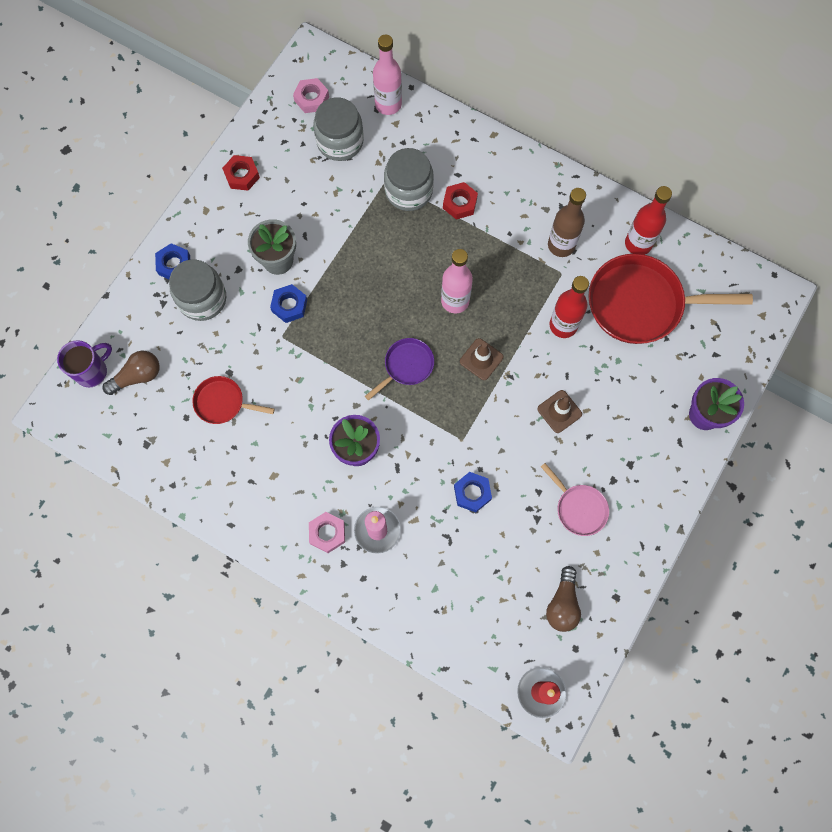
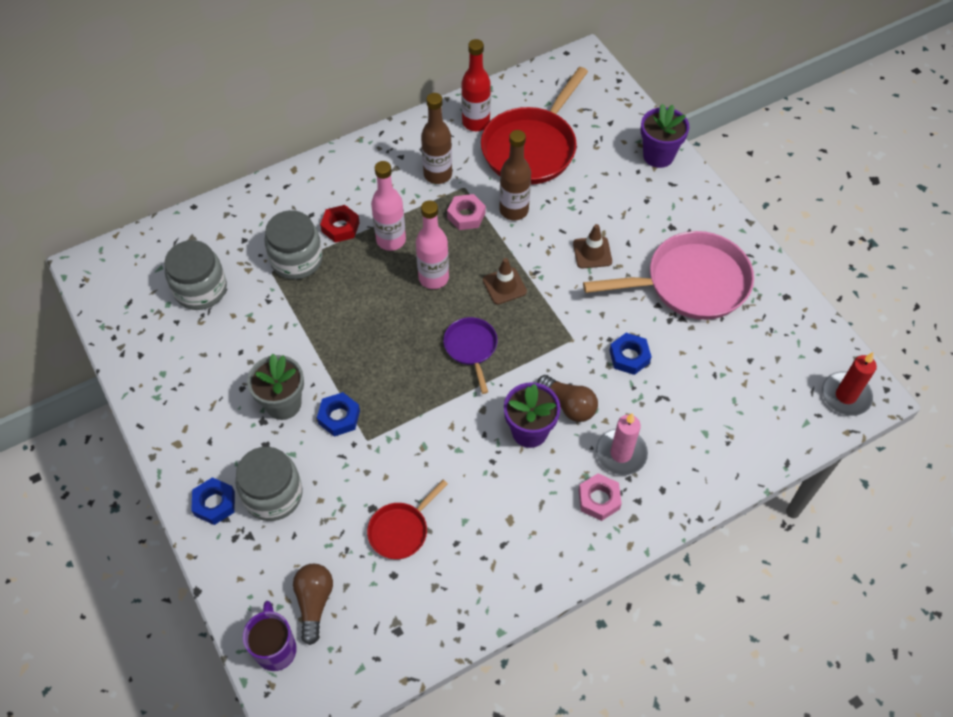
camera: 60 degrees left, 15 degrees down
(242, 175) = (166, 391): red nut -> none
(311, 98) = (135, 290): pink nut -> pink nut (466, 215)
(388, 104) = (196, 232): pink bottle -> pink bottle (391, 240)
(562, 604) = (772, 339): brown light bulb -> brown light bulb (569, 405)
(563, 325) = (514, 210): red bottle -> brown bottle
(578, 508) = (690, 283): pink pan -> pink pan, size x1.97

